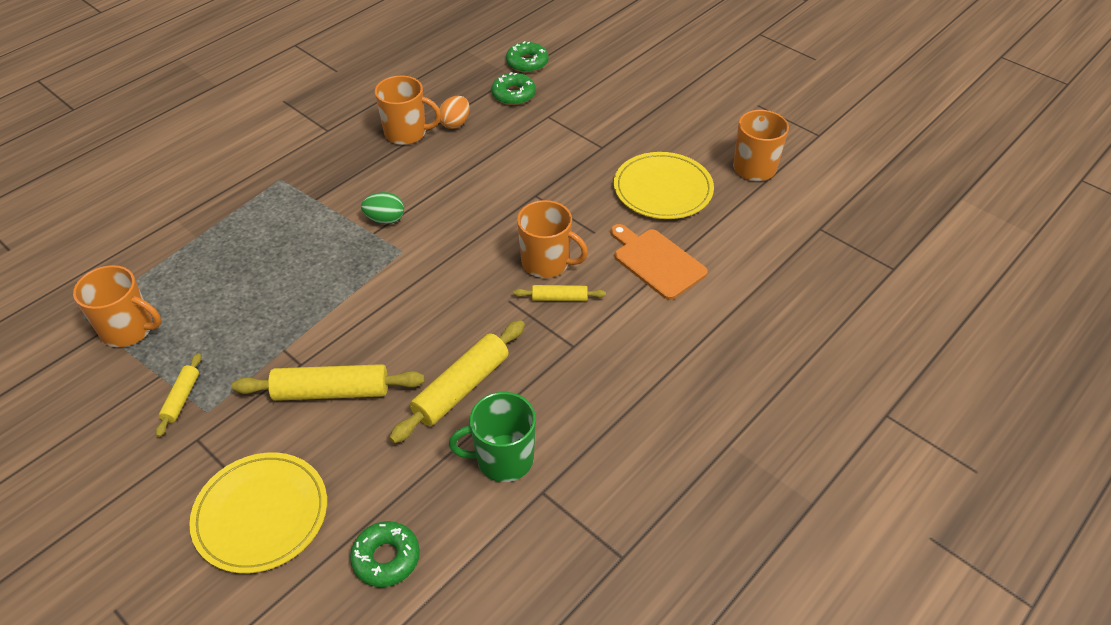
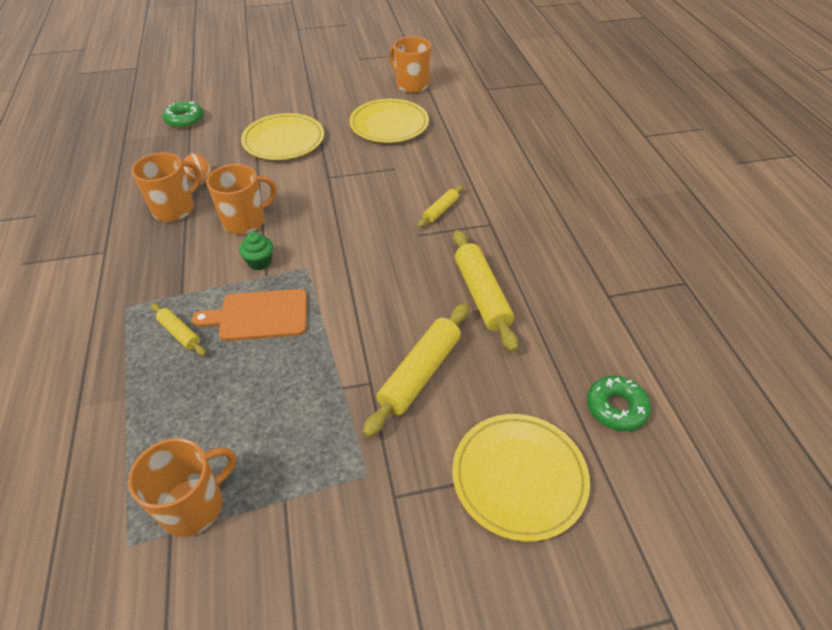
camera: 55 degrees left, 0 degrees up
(181, 398) = (332, 490): yellow rolling pin -> yellow rolling pin (180, 333)
(385, 219) = (260, 262): green egg -> green cupcake
(503, 459) = (566, 302): green mug -> none
(513, 94) = (209, 140): green donut -> none
(546, 263) = (401, 201): orange mug -> orange mug (245, 221)
(560, 136) = (283, 140): none -> yellow plate
(656, 262) = (450, 156): orange cutting board -> orange cutting board (259, 315)

